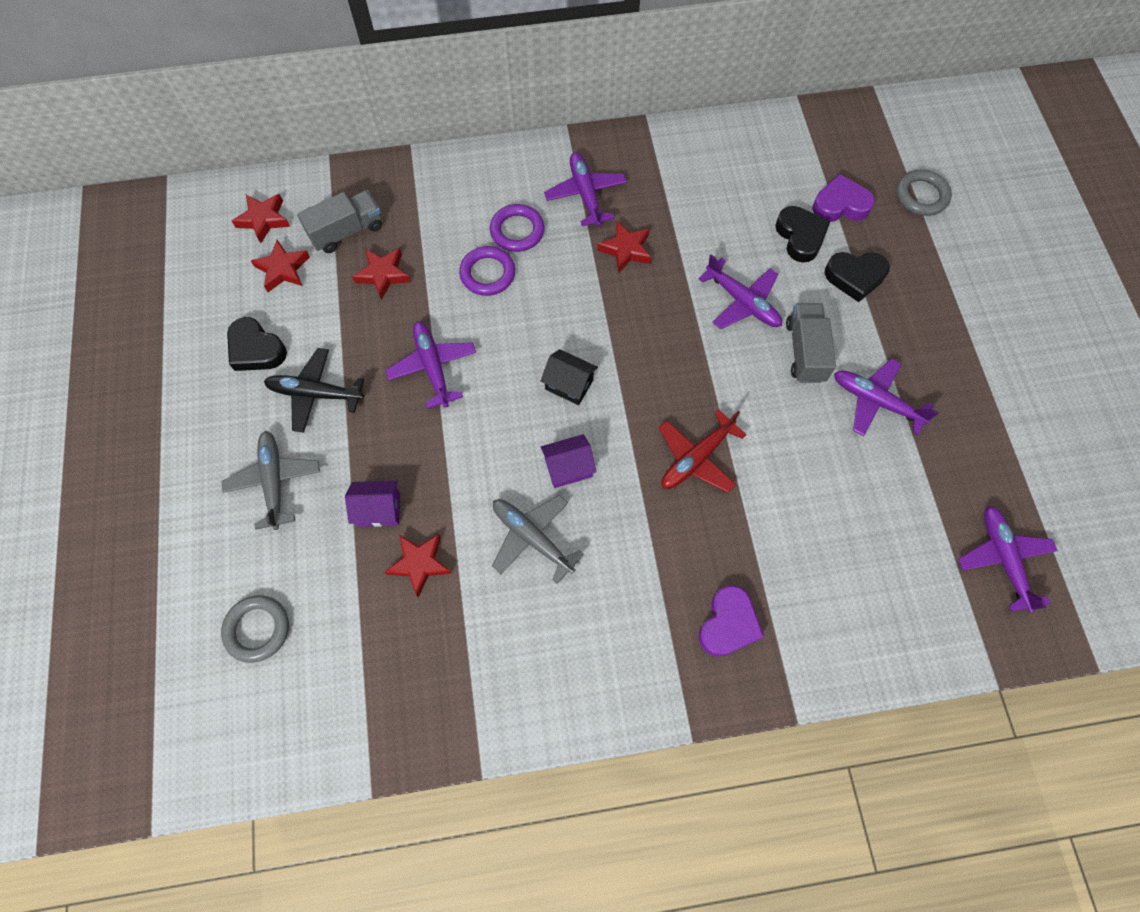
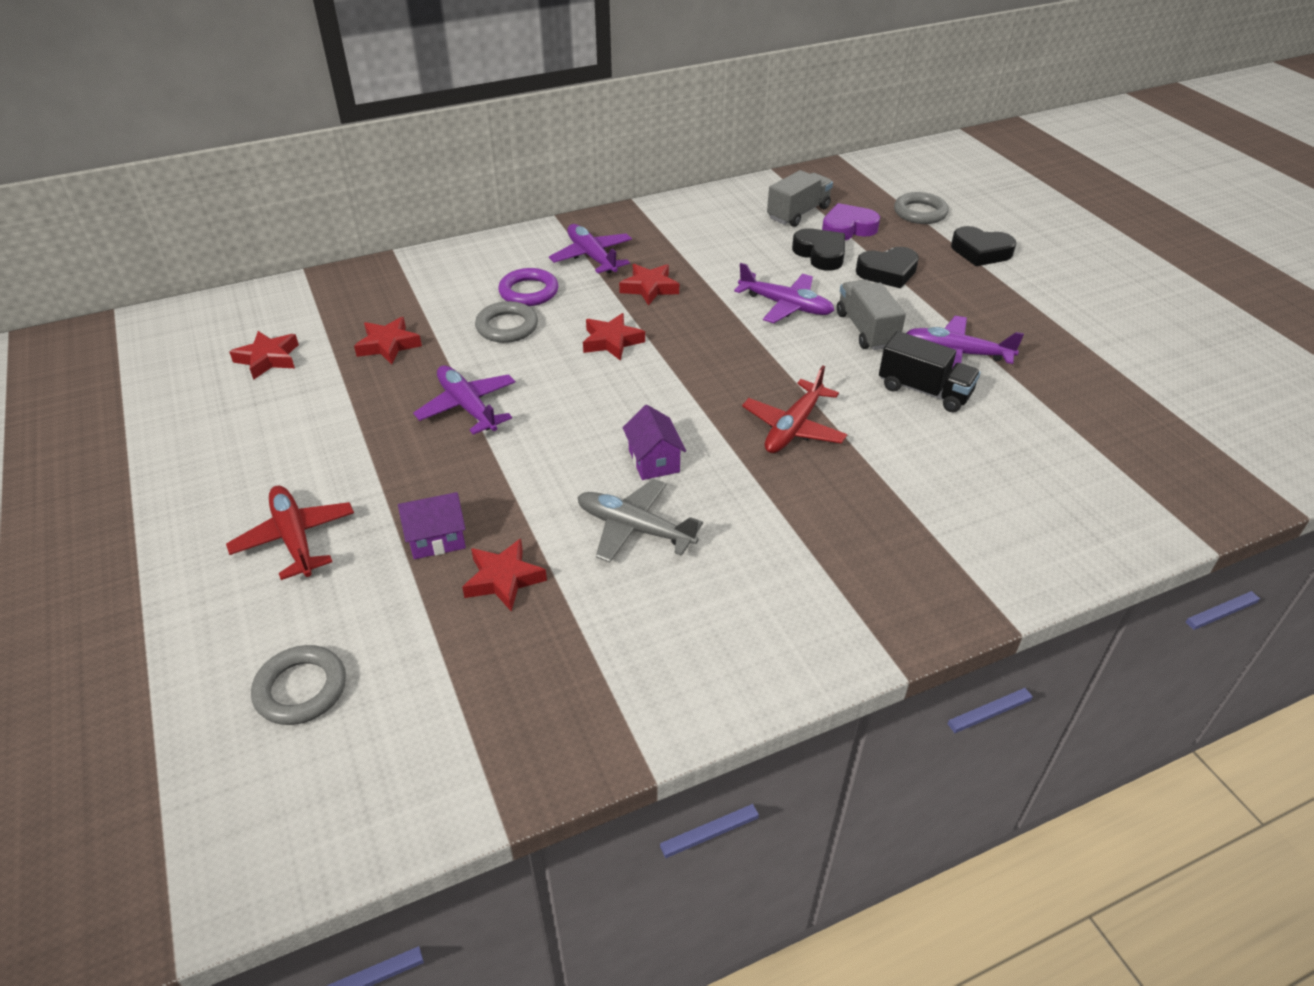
camera: 15 degrees left, 25 degrees down
(256, 349) = (248, 427): black heart -> black heart (980, 252)
(263, 219) = (237, 325): red star -> red star (611, 341)
(274, 481) = (295, 538): grey plane -> red plane
(315, 394) = (331, 452): black plane -> none
(347, 231) = (337, 319): grey truck -> grey truck (798, 213)
(487, 273) = (507, 327): purple ring -> grey ring
(568, 467) = (653, 461): purple house -> purple house turned 75 degrees counterclockwise
(569, 384) = (628, 395): black house -> none
(728, 624) = (896, 559): purple heart -> none
(827, 441) = (924, 391): none -> black truck
(1003, 559) = (1153, 447): purple plane -> none

